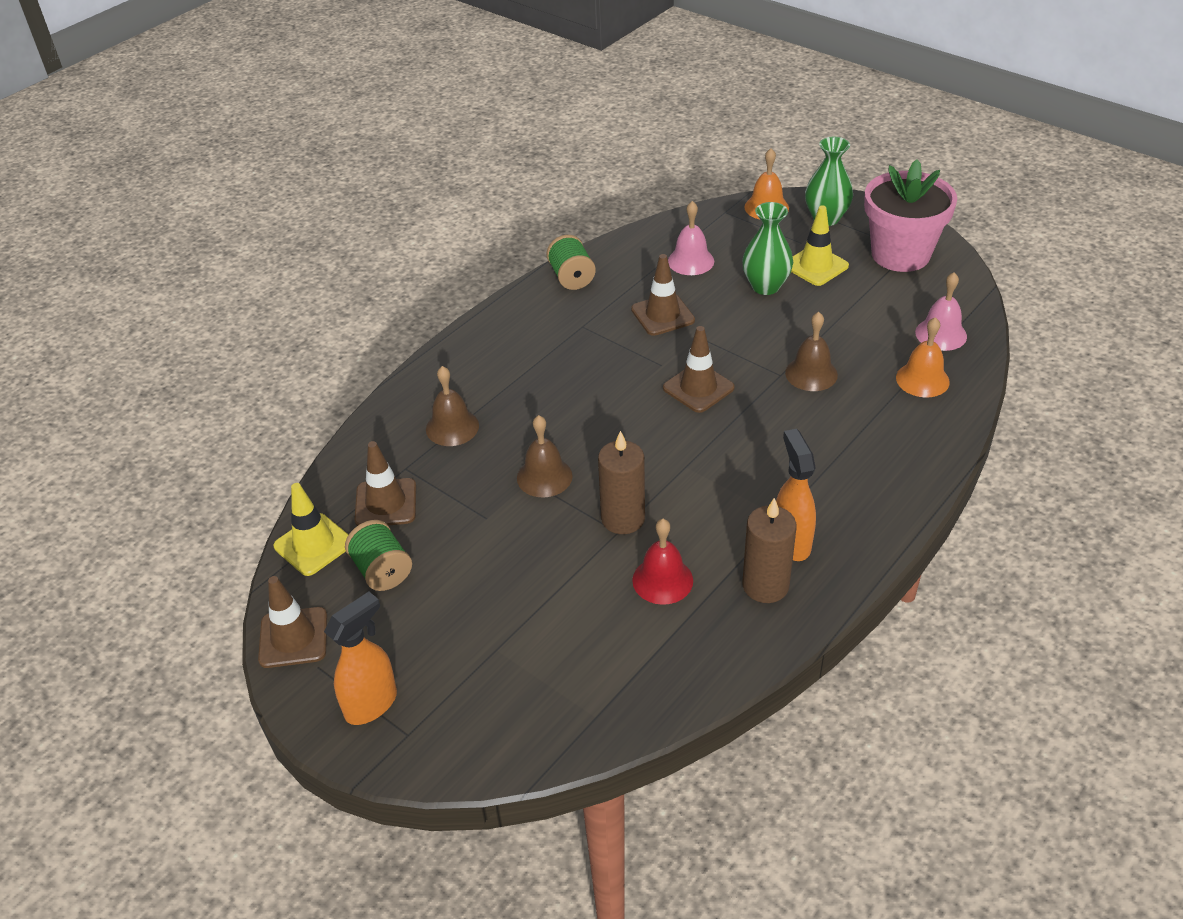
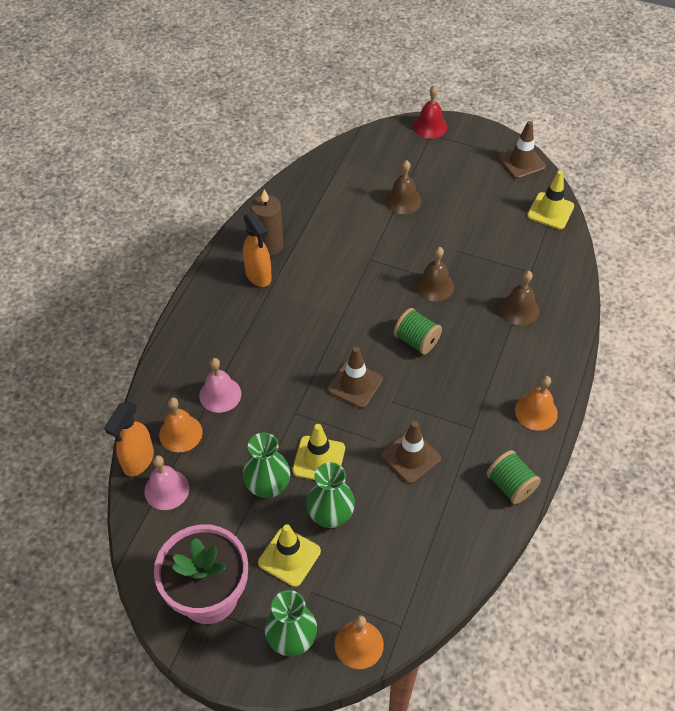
camera: 160 degrees right, 10 degrees up
(372, 704) = (457, 142): orange spray bottle -> orange spray bottle (138, 461)
(382, 570) = (499, 205): green spool -> green spool (416, 340)
(386, 503) = (526, 245): brown traffic cone -> none
(505, 327) = (536, 412): none -> orange bell
(623, 518) = (370, 268): brown candle -> none
(662, 580) = (331, 235): red bell -> red bell (430, 126)
(691, 261) = (410, 535): pink bell -> pink bell (220, 394)
(764, 330) = (319, 459): none -> yellow traffic cone
(811, 373) = (270, 419): brown bell -> brown bell (403, 200)
(826, 318) = (268, 487): none -> green vase

